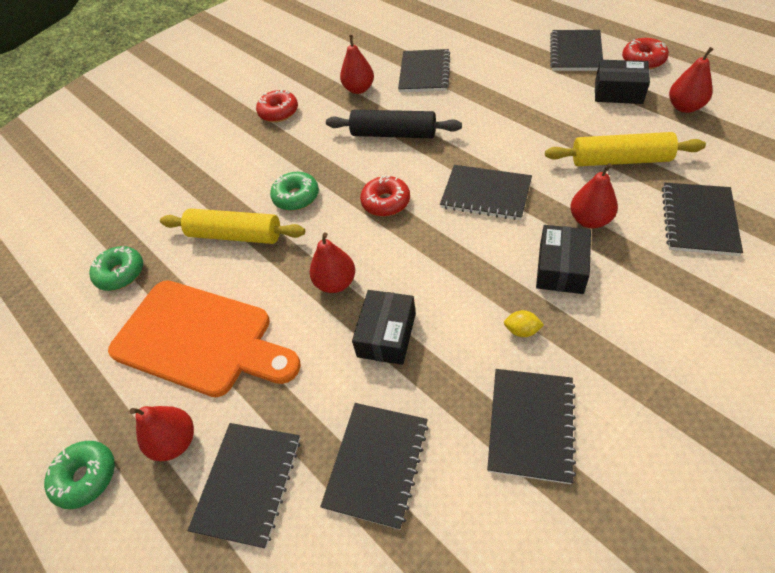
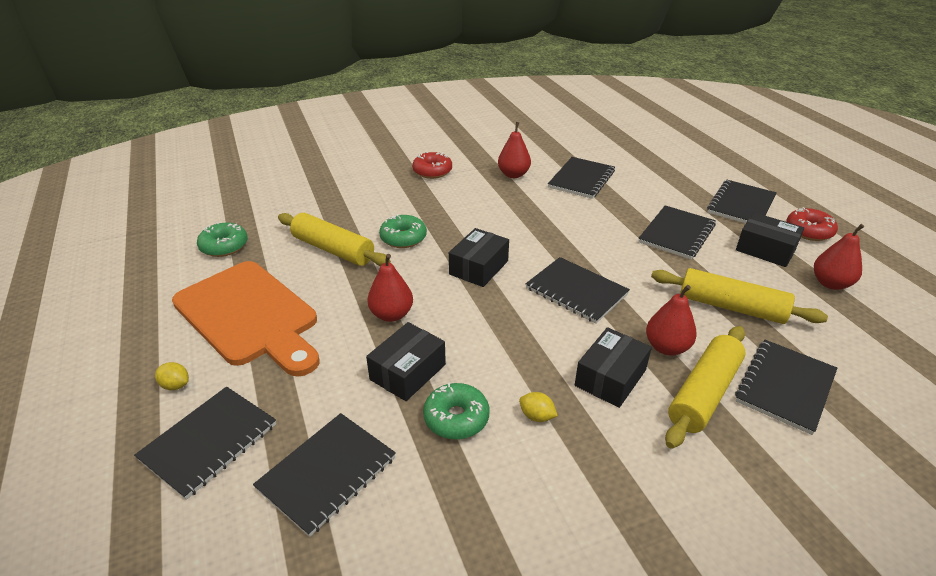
camera: 15 degrees right, 15 degrees down
(86, 477) = (91, 383): green donut -> green donut (456, 418)
(175, 442) = (175, 385): red pear -> yellow lemon
(386, 202) = (478, 267): red donut -> black box
(393, 134) = (521, 217): black rolling pin -> none
(531, 425) = (492, 501): black notebook -> black notebook (677, 234)
(641, 252) = (704, 393): none -> yellow rolling pin

